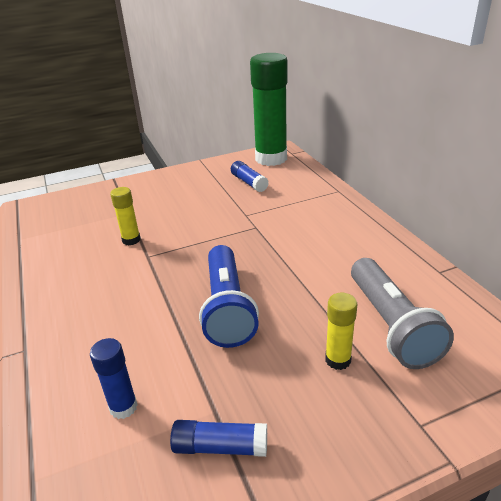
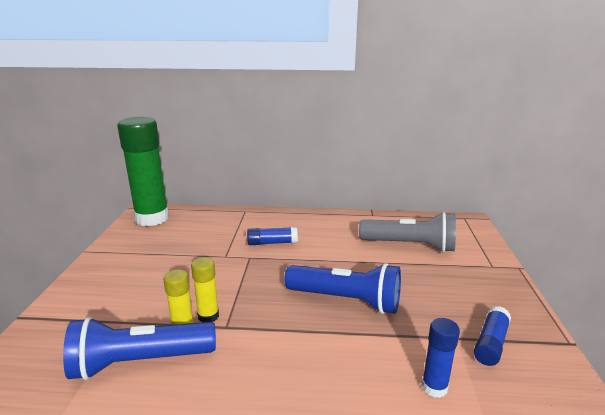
camera: 65 degrees left, 10 degrees down
(90, 239) = (140, 362): none -> blue flashlight
(249, 183) = (175, 239): blue glue stick -> blue glue stick (272, 243)
(338, 360) = (430, 273): yellow glue stick -> yellow glue stick (208, 316)

